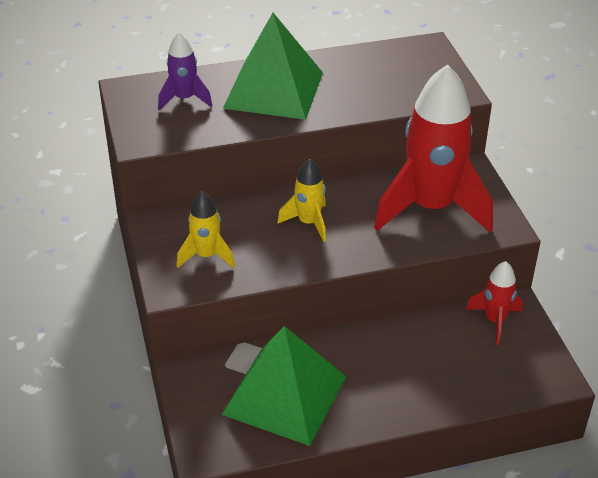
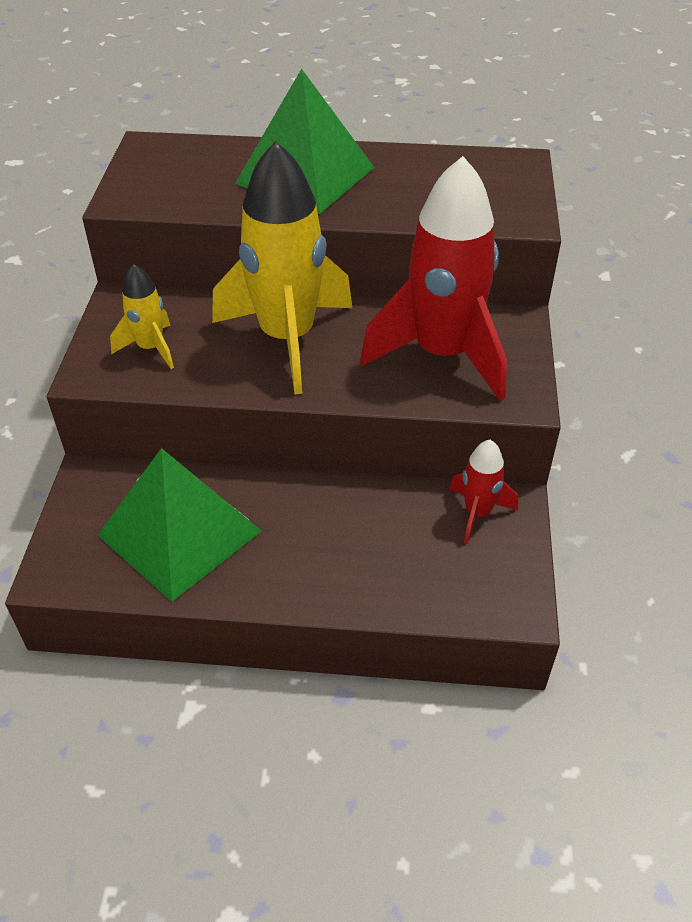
camera: 20 degrees right, 5 degrees up
(184, 99) = (200, 166): purple rocket -> none
(308, 223) = (287, 338): yellow rocket -> yellow rocket, size x2.11

